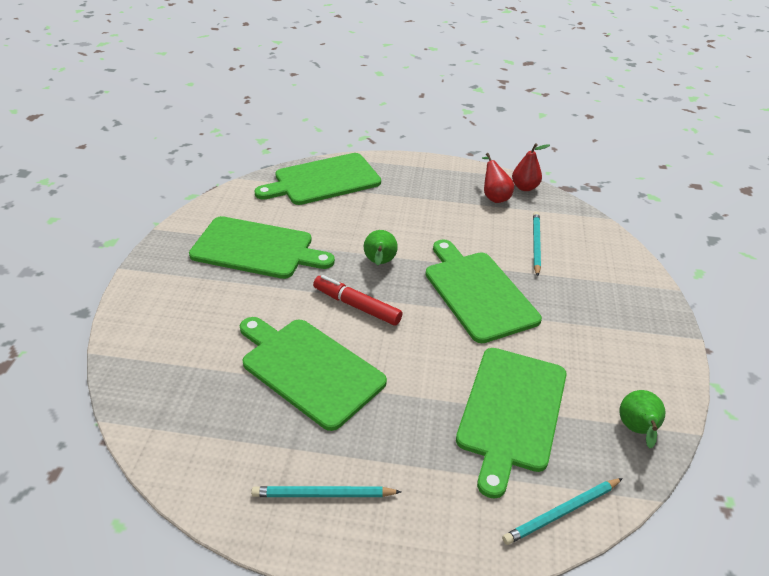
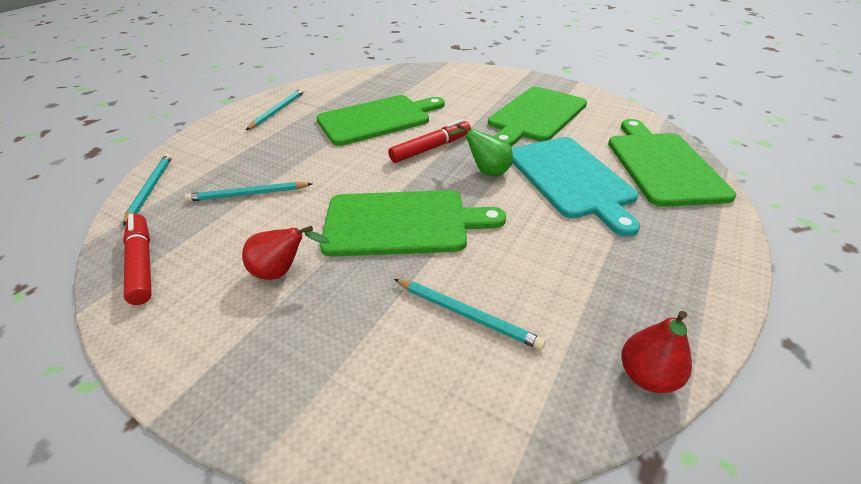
camera: 115 degrees right, 0 degrees up
(367, 219) = (571, 179): none -> turquoise cutting board
(494, 197) = (613, 314): red pear -> red pear (282, 272)
(511, 412) = (248, 194): green cutting board -> turquoise pencil
(637, 430) = (142, 263): green pear -> red marker

